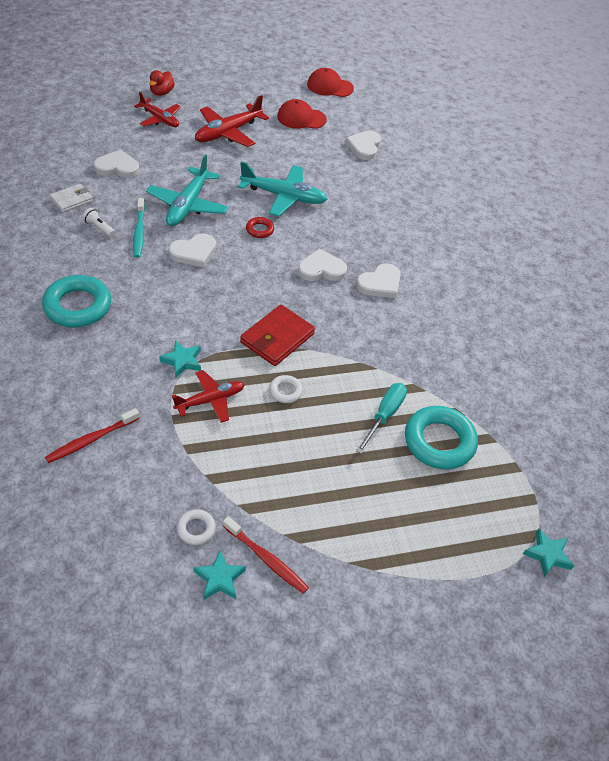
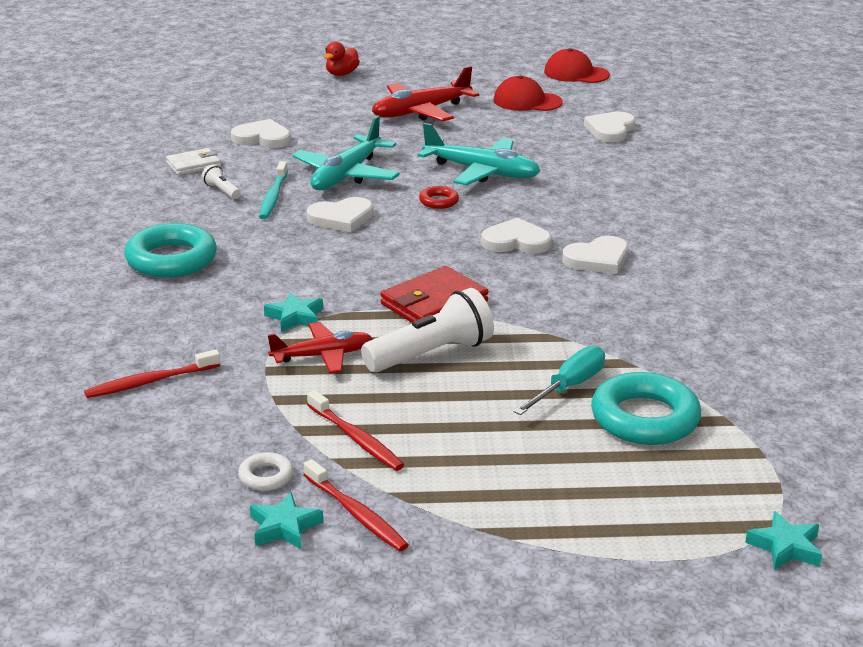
camera: 15 degrees right, 20 degrees down
(159, 119) = (332, 97): red plane -> none
(251, 483) = (356, 438): none -> red toothbrush
(285, 391) = (431, 354): white ring -> white flashlight

